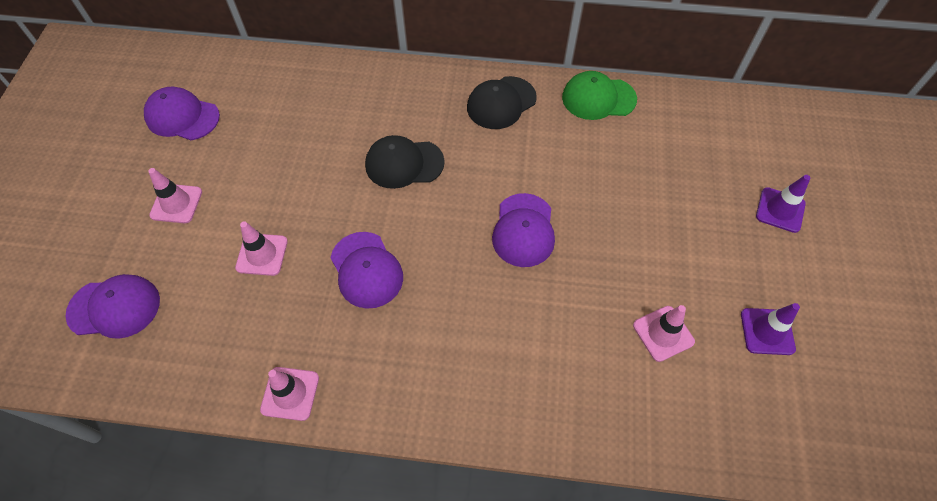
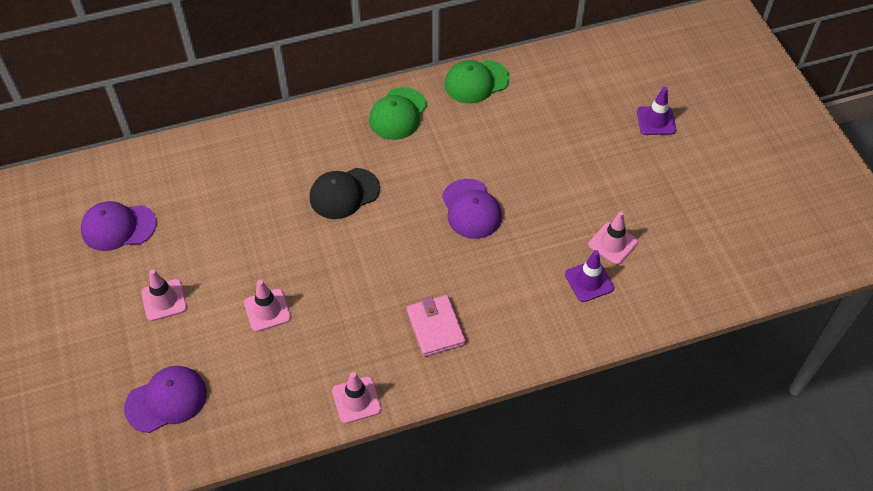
camera: 25 degrees left, 5 degrees down
(366, 270) = (362, 287): purple cap -> none
(416, 347) = (435, 327): none -> pink wallet
(501, 103) = (398, 114): black cap -> green cap
(767, 331) = (684, 213): purple traffic cone -> purple traffic cone (589, 281)

